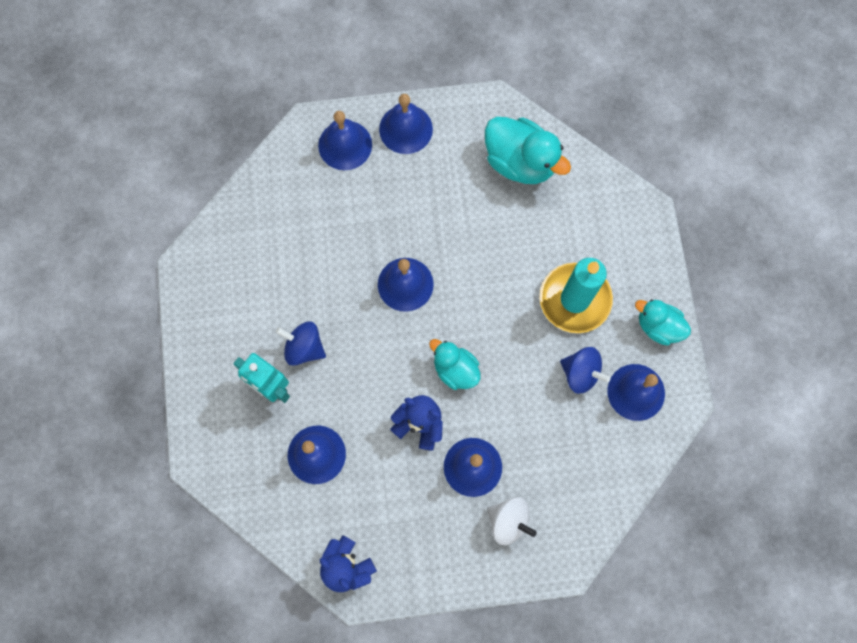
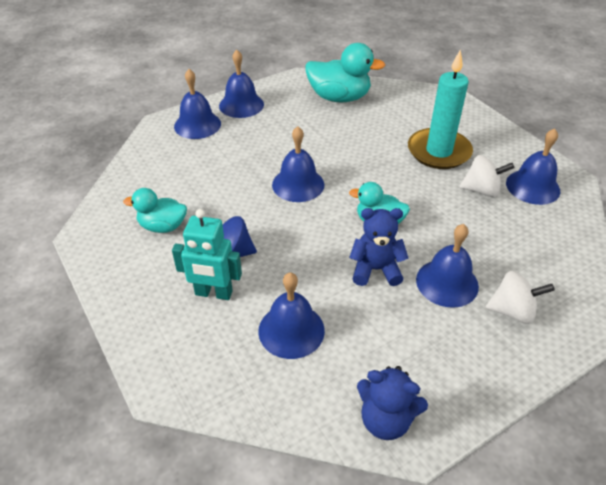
camera: 25 degrees left, 30 degrees down
(580, 373) = (481, 190): blue spinning top -> white spinning top
(658, 326) = (512, 147): turquoise duck -> turquoise duck (163, 226)

